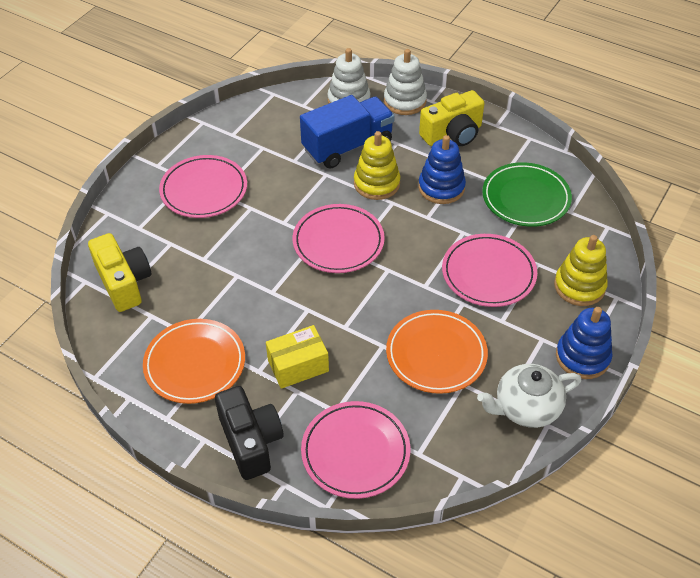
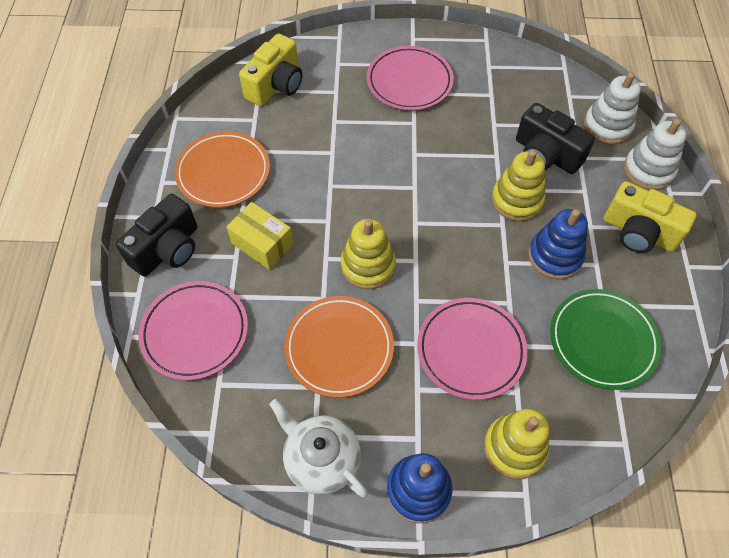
camera: 60 degrees right, 10 degrees up
(338, 242) = (421, 205): pink plate -> none
(347, 146) = (546, 154): blue truck -> black camera
(372, 302) = (368, 266): none -> yellow stacking toy

